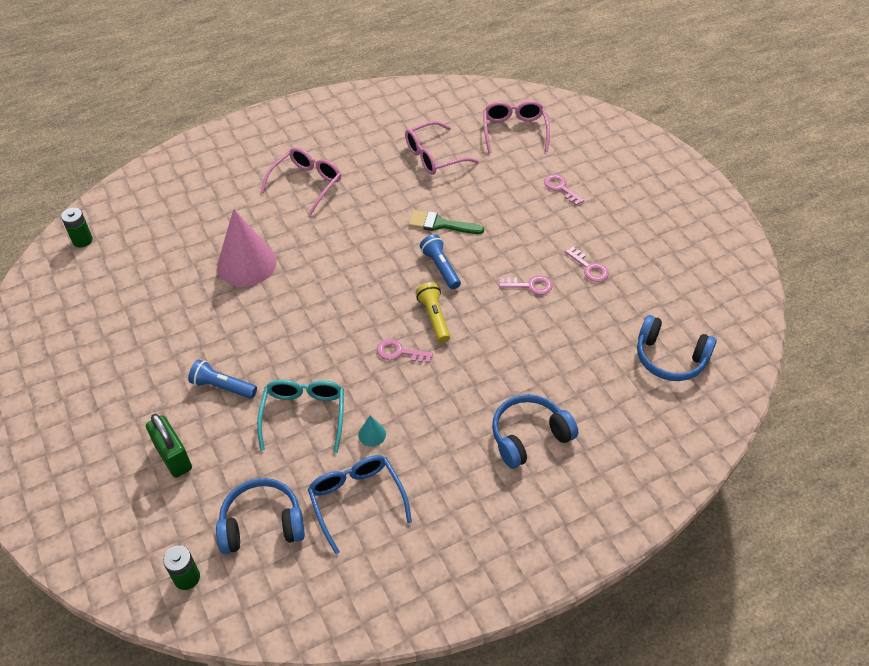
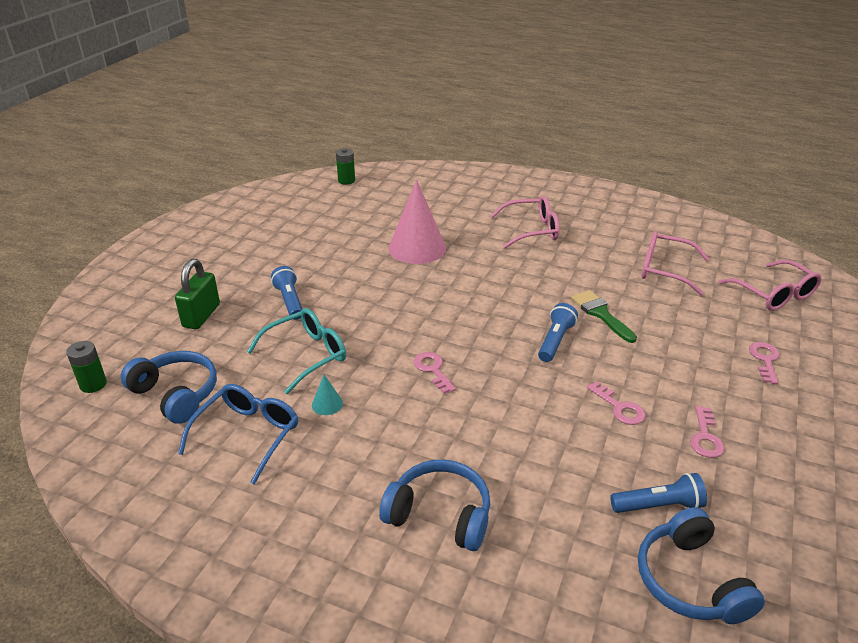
camera: 50 degrees right, 15 degrees down
(434, 317) = (496, 368): yellow flashlight -> none
(514, 131) = (774, 294): pink glasses -> pink glasses turned 105 degrees clockwise
(615, 330) = (659, 506): none -> blue flashlight

